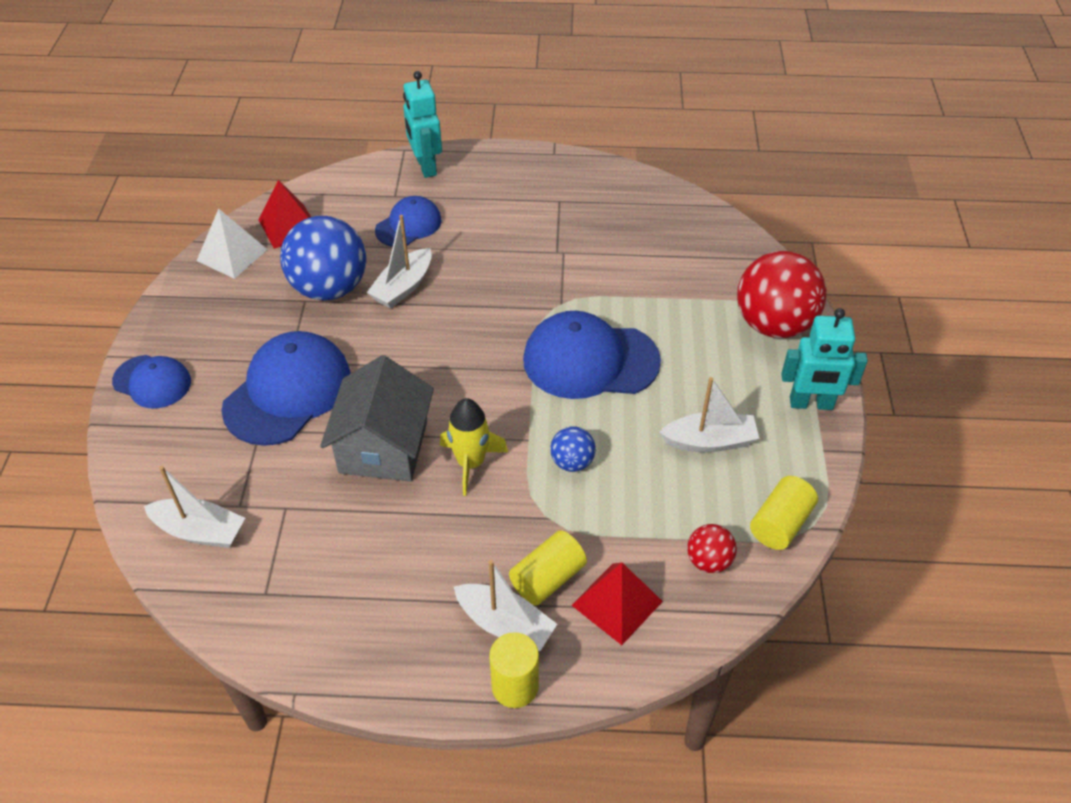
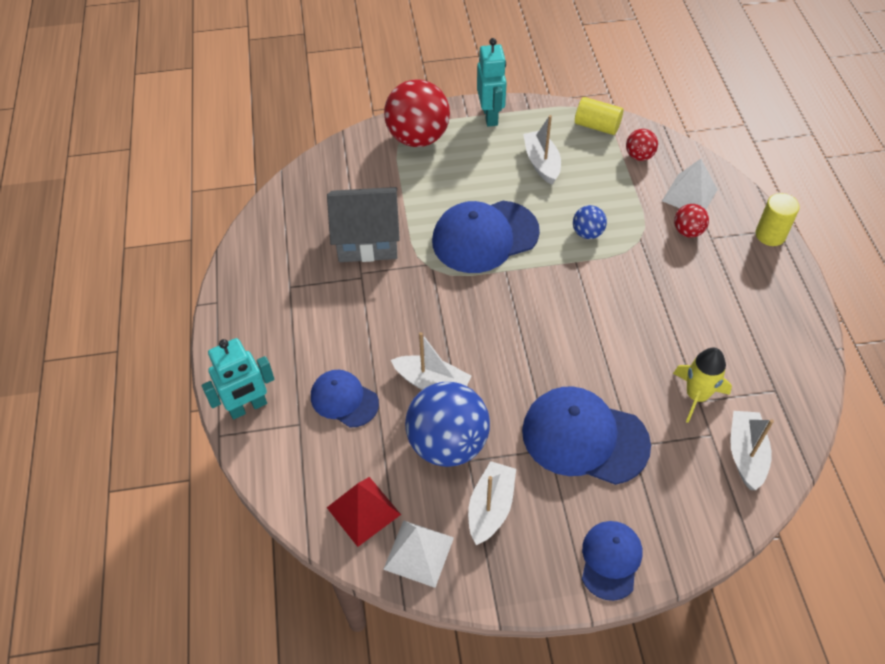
camera: 100 degrees left, 5 degrees up
(383, 447) = (616, 351): grey house -> grey house (367, 239)
(470, 463) = (611, 291): yellow rocket -> yellow rocket (697, 396)
(505, 625) = (732, 247): white boat -> white boat (491, 507)
(547, 578) = (688, 231): yellow cylinder -> red ball
(590, 360) = (485, 237): blue cap -> blue cap turned 75 degrees clockwise
(617, 603) = (689, 195): red pyramid -> white pyramid

